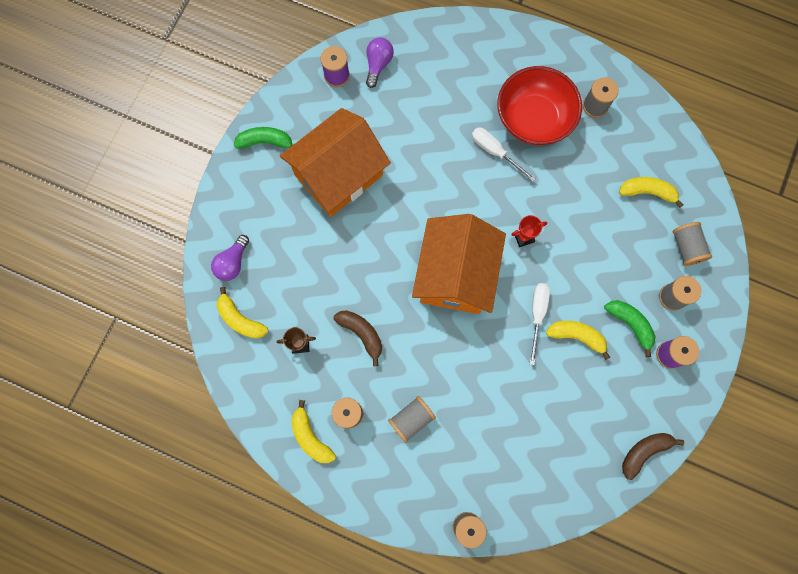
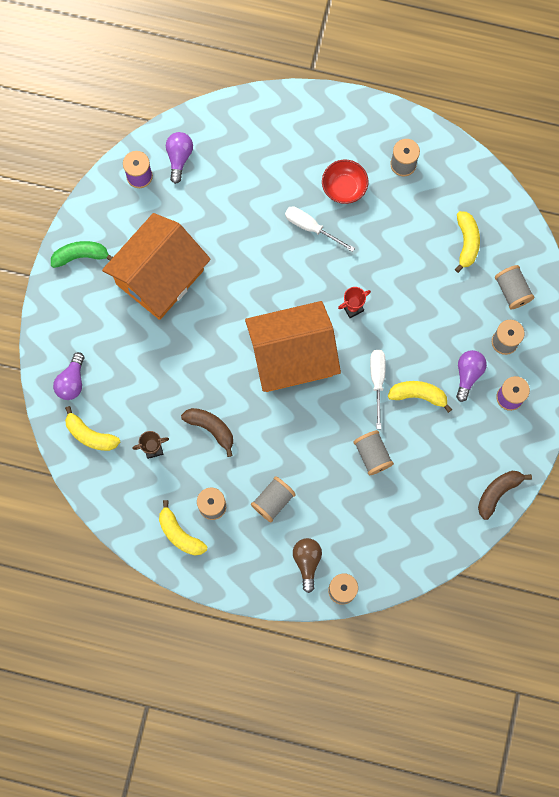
camera: 10 degrees left, 0 degrees up
(435, 490) = (307, 562): none -> brown light bulb
(455, 275) = (292, 356): orange house -> orange house turned 75 degrees clockwise
(520, 389) = (372, 455): none -> grey spool
(533, 119) = (344, 188): red bowl -> red bowl, size x0.56
(630, 324) = (468, 374): green banana -> purple light bulb
(647, 192) = (467, 242): yellow banana -> yellow banana turned 90 degrees clockwise

